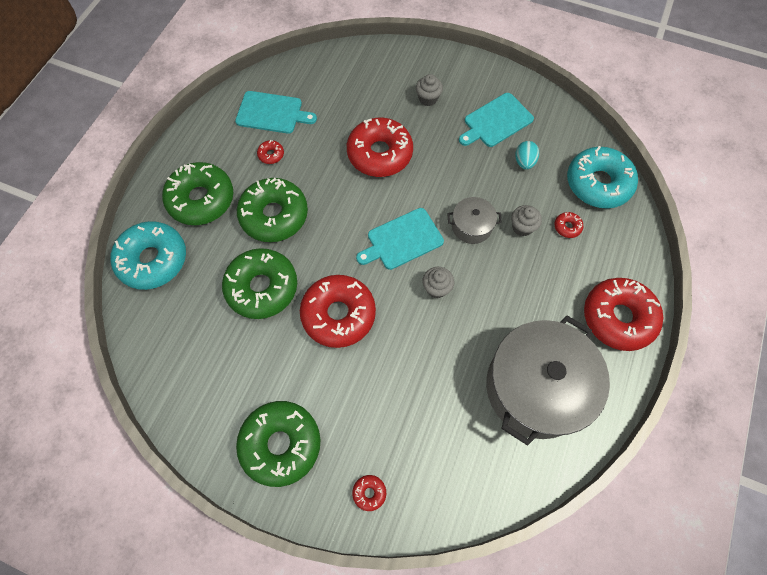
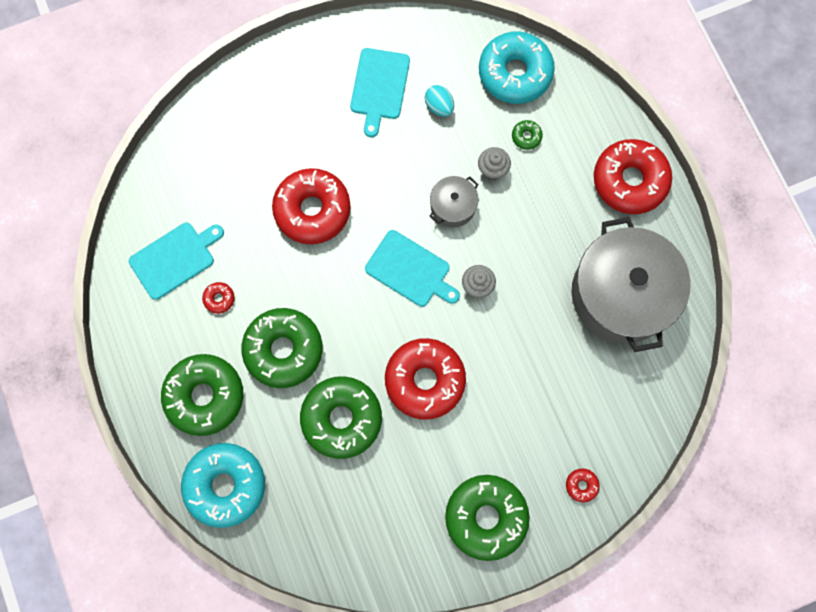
camera: 45 degrees left, 10 degrees up
(402, 240) = (410, 270): turquoise cutting board -> turquoise cutting board turned 75 degrees counterclockwise
(428, 99) = (299, 117): grey cupcake -> none
(567, 227) = (526, 136): red donut -> green donut

